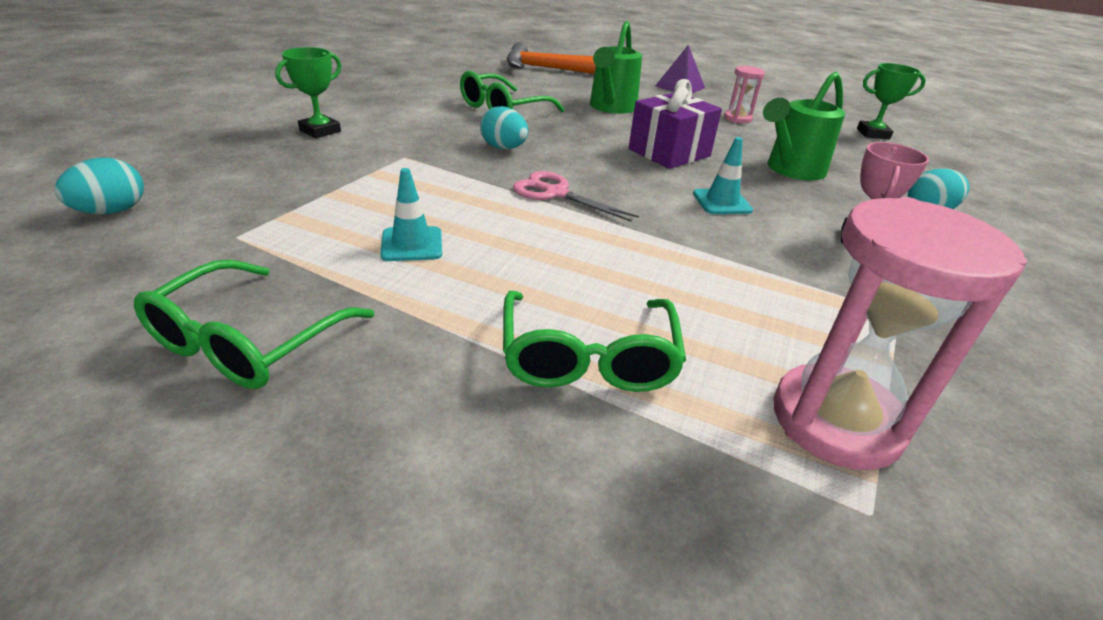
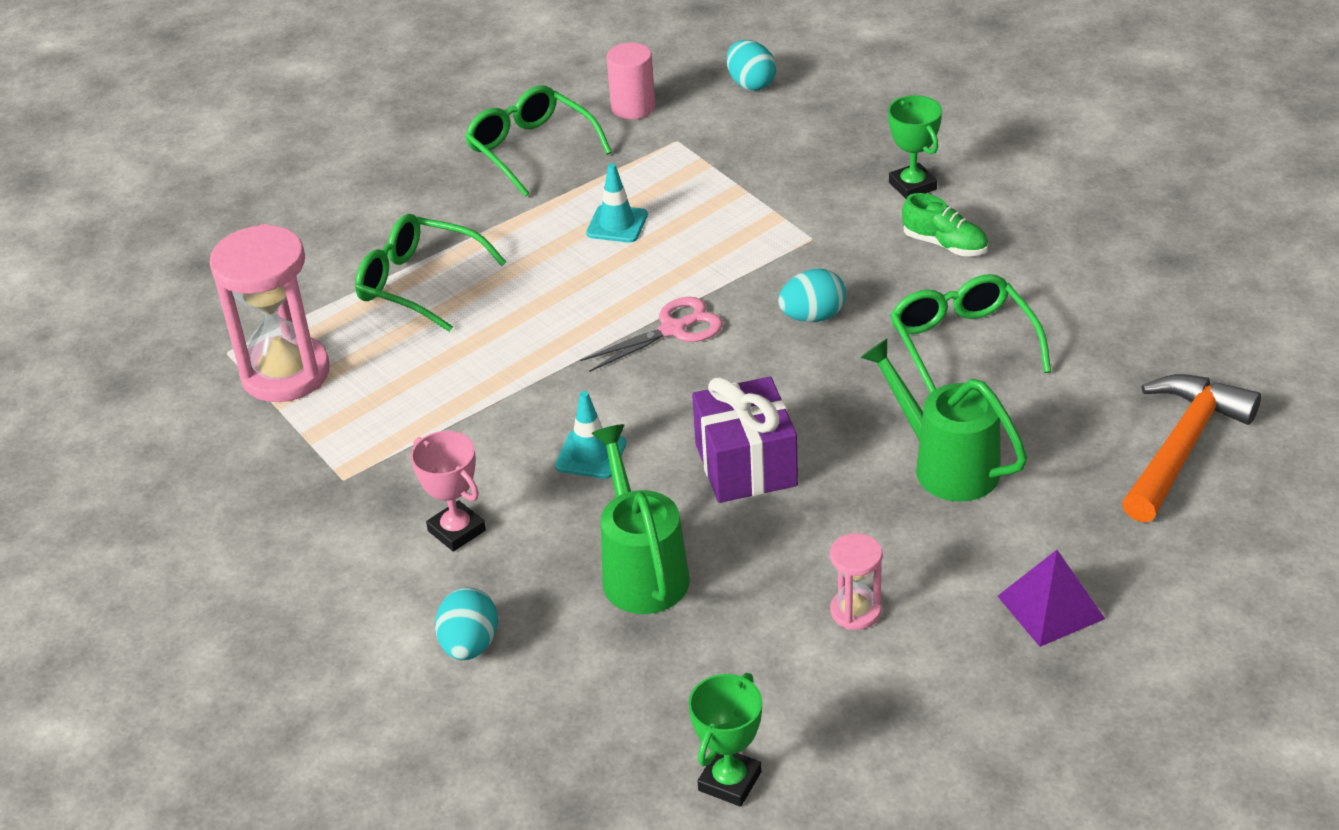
camera: 120 degrees right, 5 degrees up
(145, 279) = (633, 107): none -> pink cylinder
(396, 118) = (945, 244): none -> green shoe

